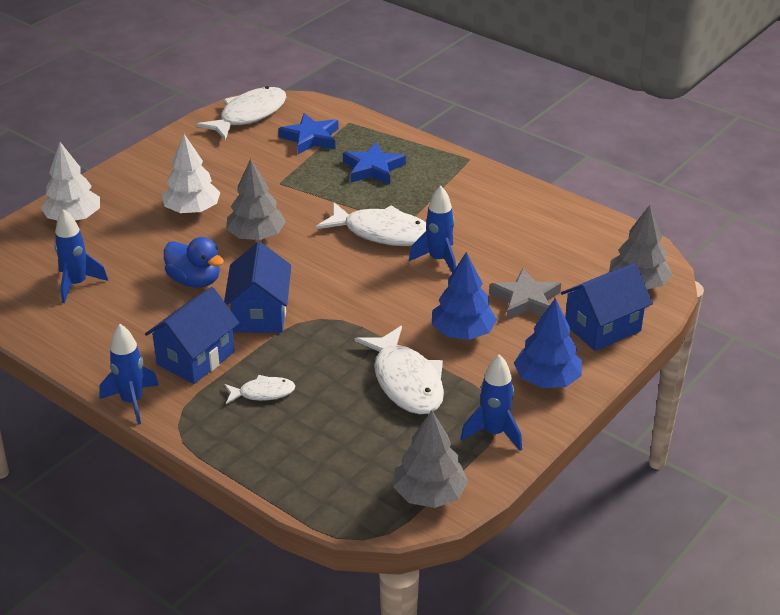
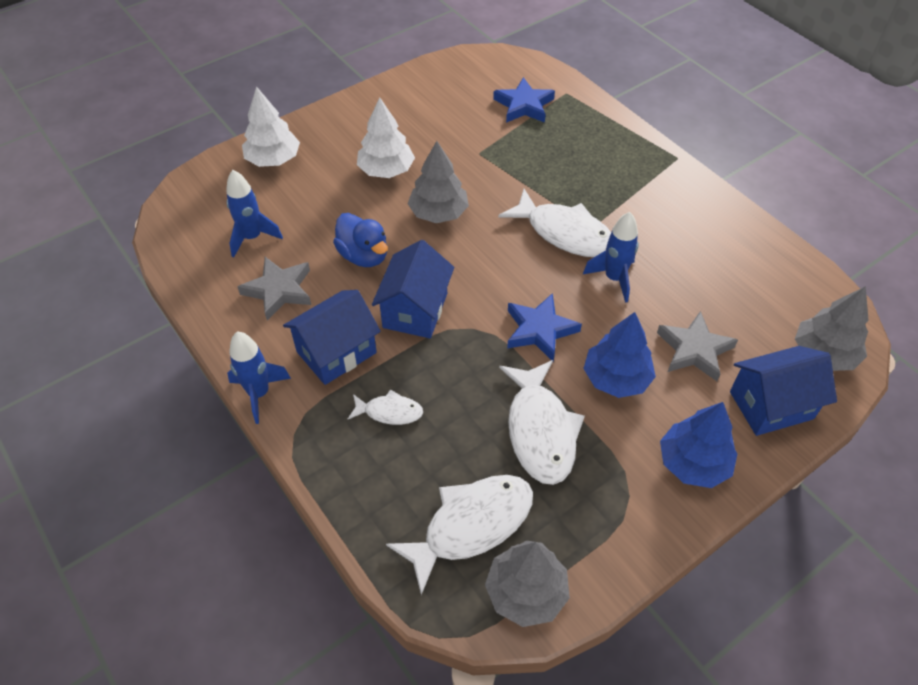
camera: 15 degrees right, 15 degrees up
(121, 321) = (279, 290): none -> grey star
(249, 115) = (471, 69): white fish -> white fish (471, 525)
(373, 168) = (576, 152): blue star -> blue star (540, 330)
(494, 433) = (617, 523): blue rocket -> none

